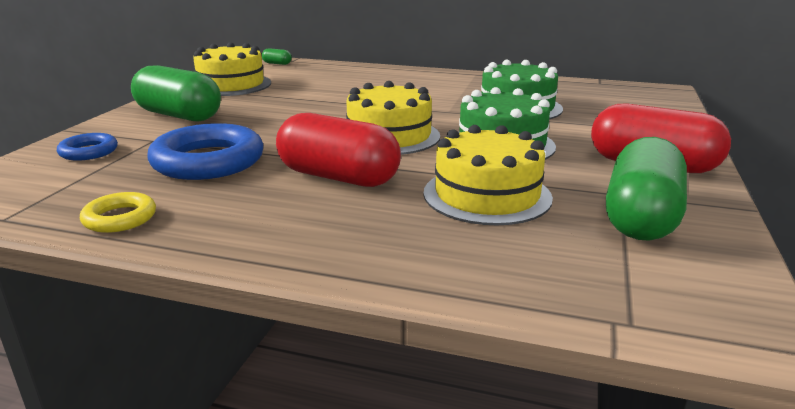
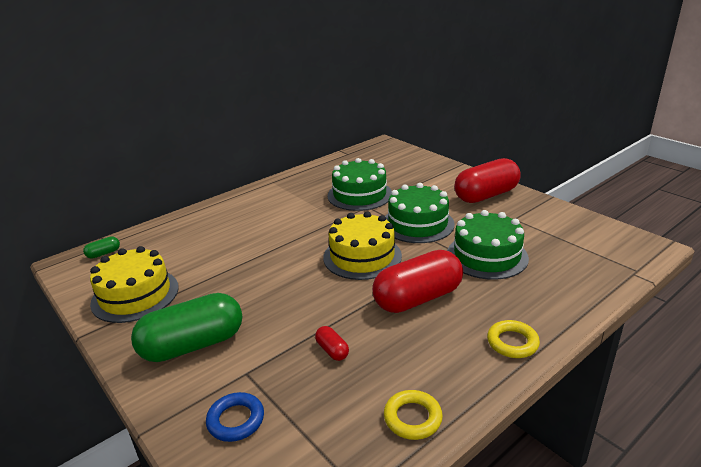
camera: 55 degrees left, 5 degrees up
(208, 161) = (332, 350): blue ring -> red capsule
(298, 247) = (512, 342): none -> yellow ring
(487, 195) = (487, 256): yellow cake -> green cake
(640, 217) = (543, 225): green capsule -> none

